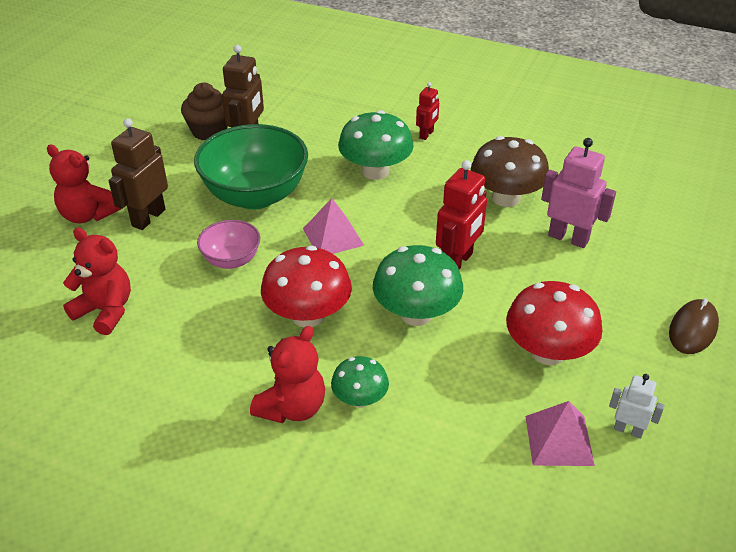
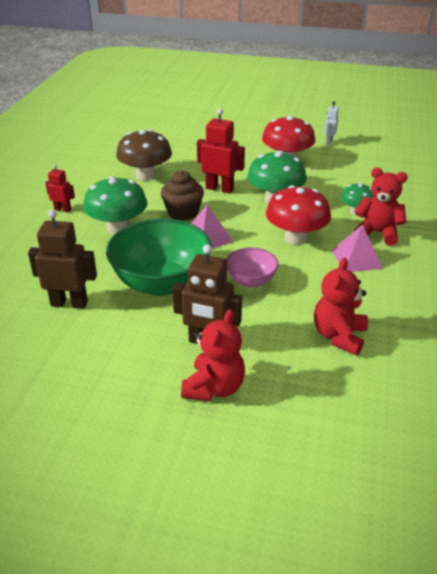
camera: 100 degrees left, 5 degrees down
(209, 131) = (51, 333): brown cupcake -> brown cupcake (183, 213)
(559, 440) = (346, 157): pink pyramid -> pink pyramid (356, 259)
(568, 238) = (184, 155): pink robot -> none
(693, 329) = (251, 126): brown mouse -> none

